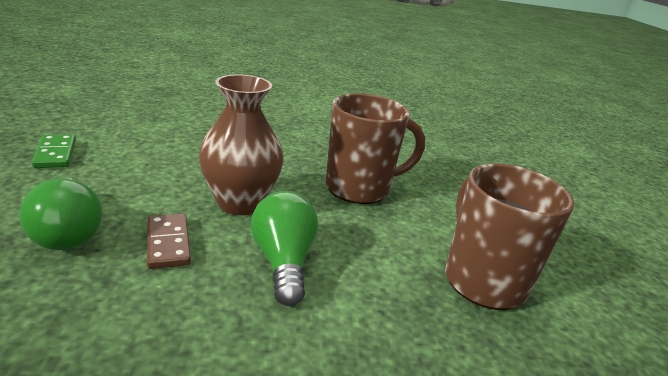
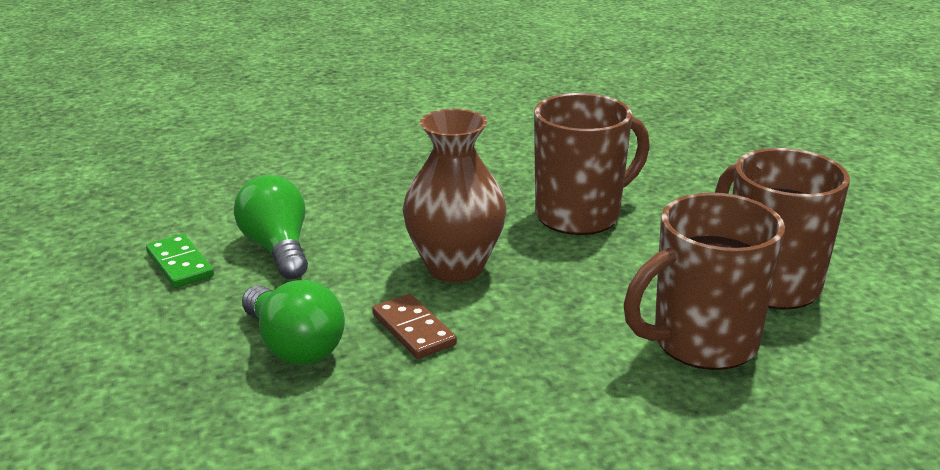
camera: 10 degrees left, 0 degrees up
(283, 262) = (551, 317): green light bulb -> green light bulb (277, 249)
(397, 320) = (701, 342): none -> brown mug

